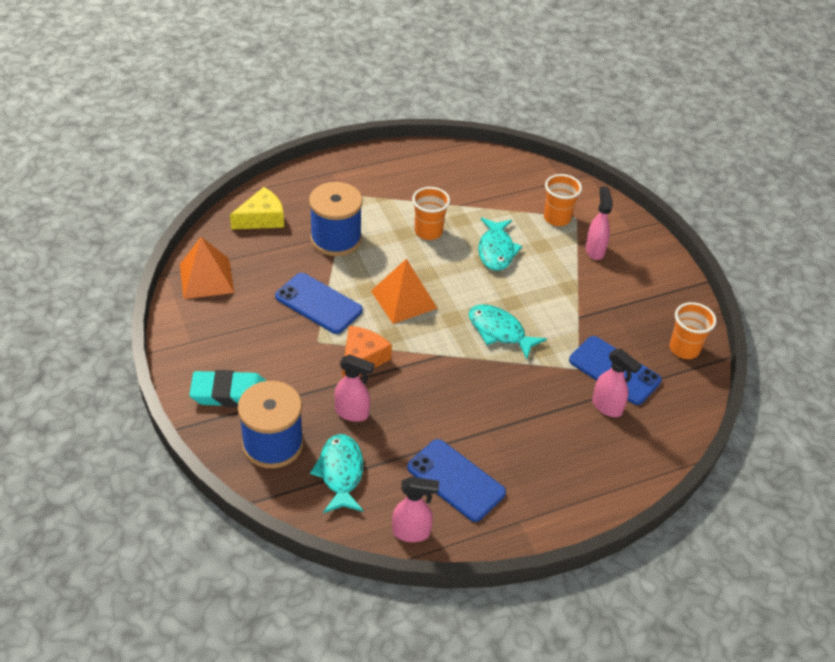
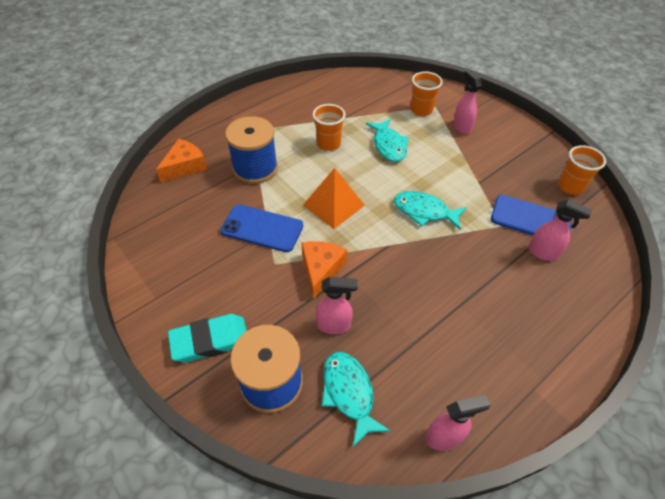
camera: 15 degrees left, 5 degrees up
(206, 278) = (152, 232): orange pyramid -> none
(262, 218) = (185, 166): yellow cheese -> orange cheese
(455, 480) = (457, 365): blue phone -> none

